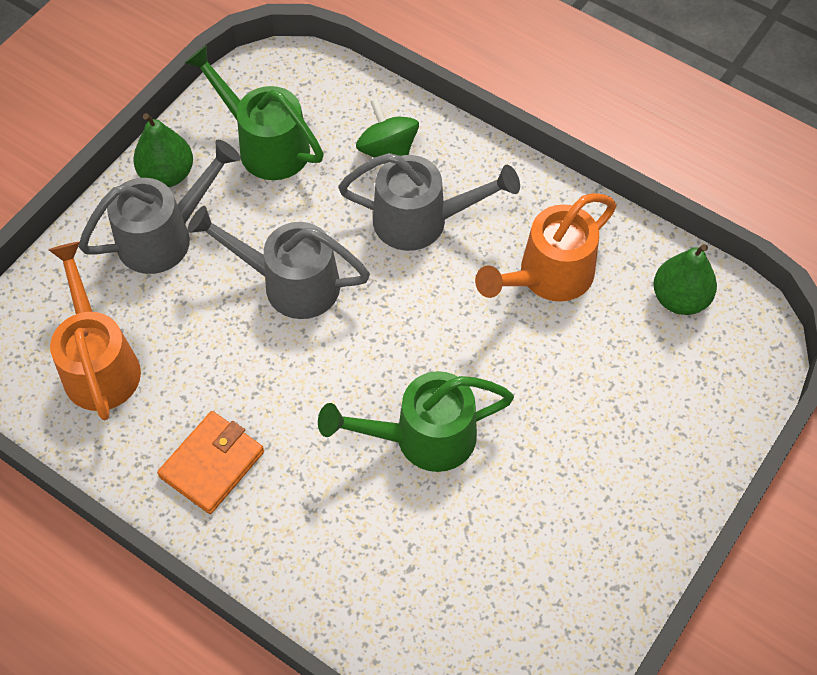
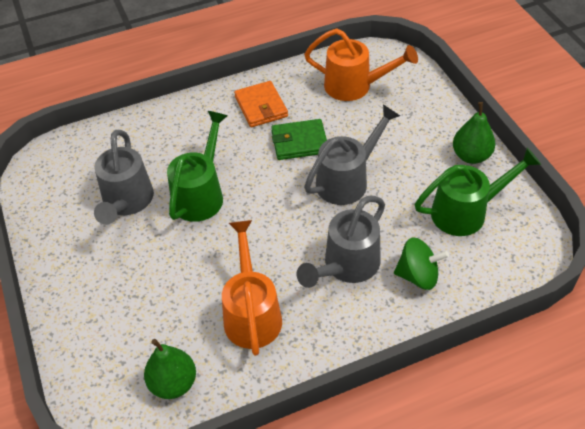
camera: 125 degrees right, 10 degrees down
(165, 236) = (422, 138): grey watering can -> grey watering can (126, 202)
(255, 373) = (299, 142): none -> green wallet

